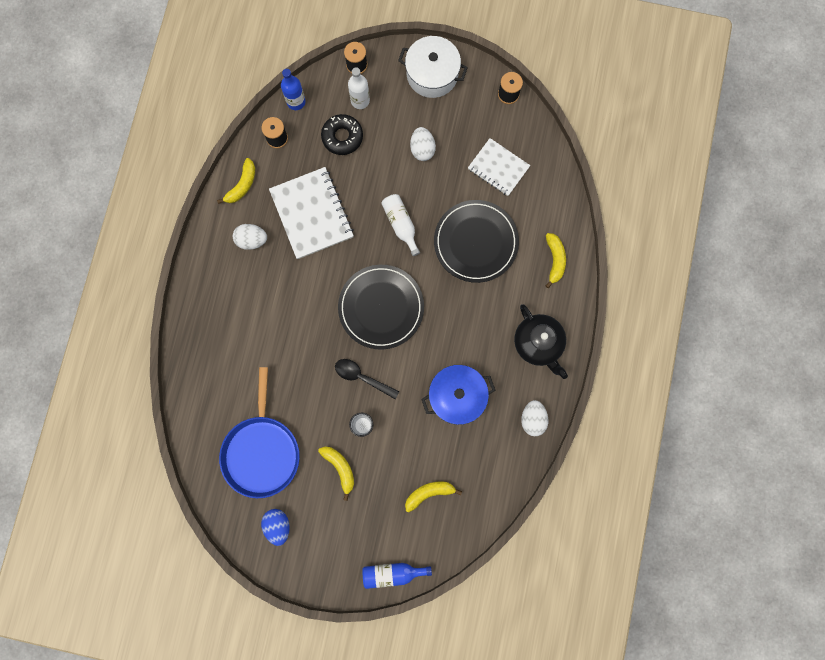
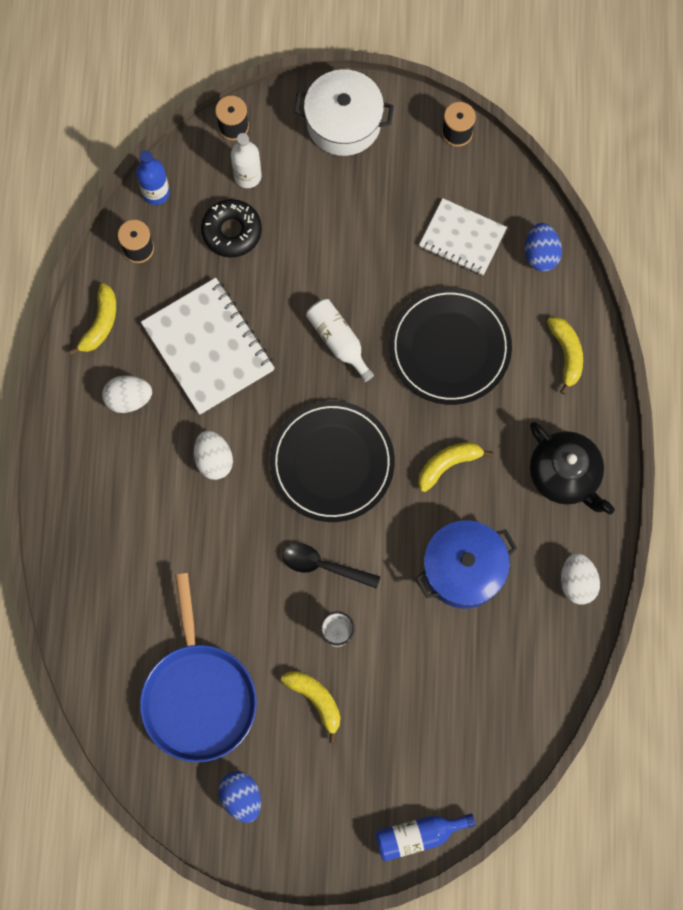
camera: 10 degrees left, 5 degrees down
(422, 149) = (349, 230): white egg -> white egg (214, 460)
(429, 493) = (450, 713): yellow banana -> yellow banana (448, 464)
(550, 188) = (541, 254): none -> blue egg

